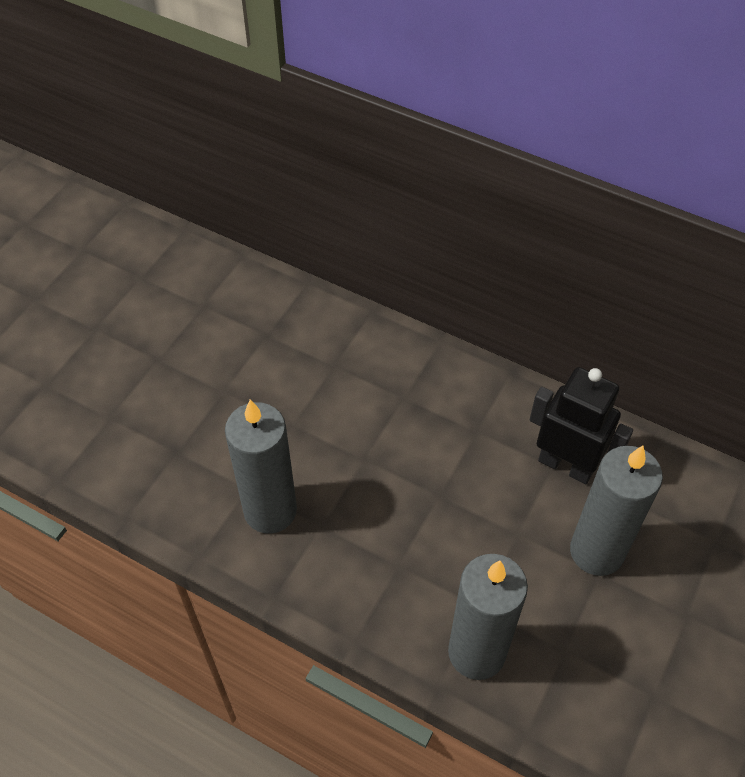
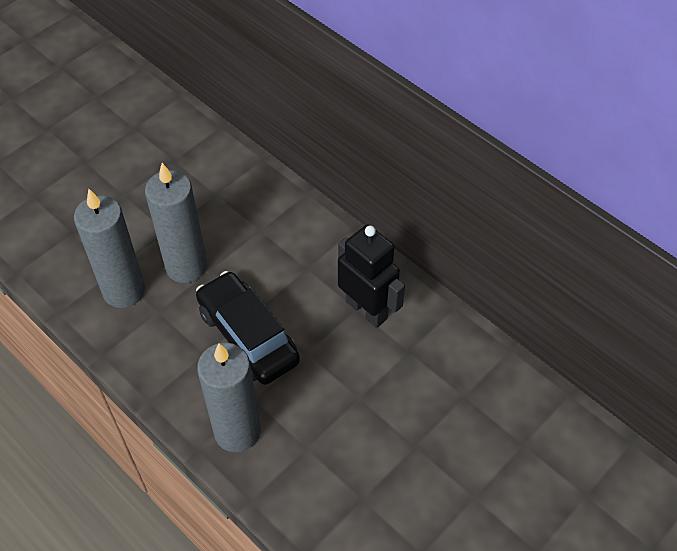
camera: 15 degrees right, 0 degrees up
(442, 530) = (248, 336): none -> black car
(596, 551) = (363, 380): grey candle -> grey candle (186, 266)

